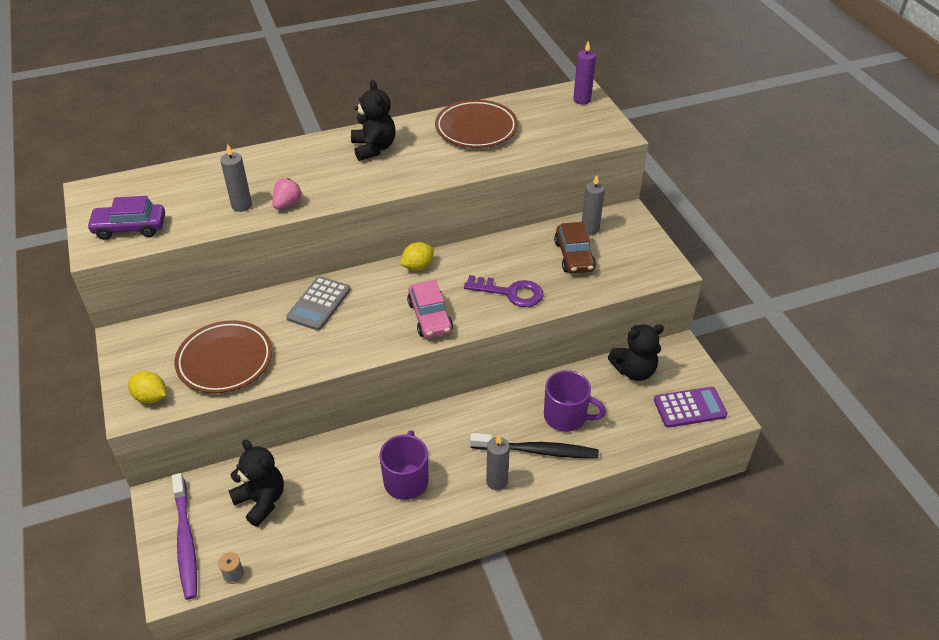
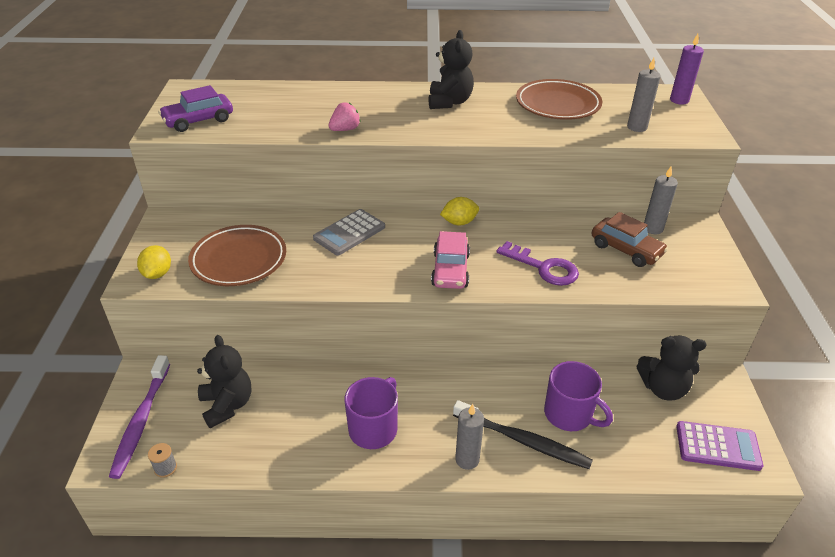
camera: 20 degrees right, 5 degrees down
(130, 228) = (198, 120): purple car -> purple car turned 45 degrees counterclockwise
(151, 397) = (157, 274): yellow lemon -> yellow lemon turned 45 degrees clockwise
(241, 205) = (303, 123): grey candle -> grey candle (637, 127)
(574, 256) = (626, 249): brown car -> brown car turned 60 degrees counterclockwise

